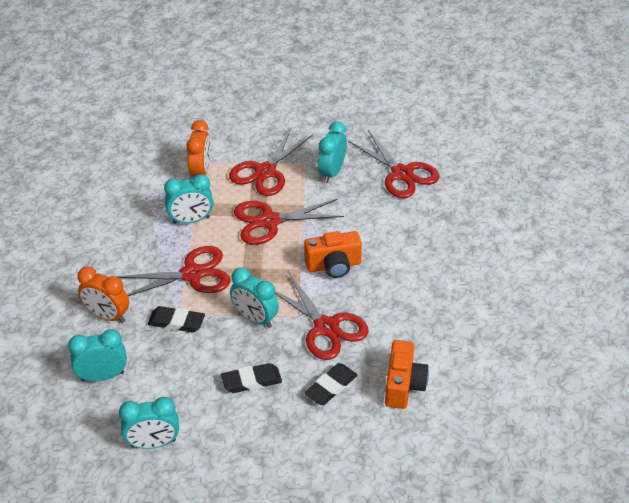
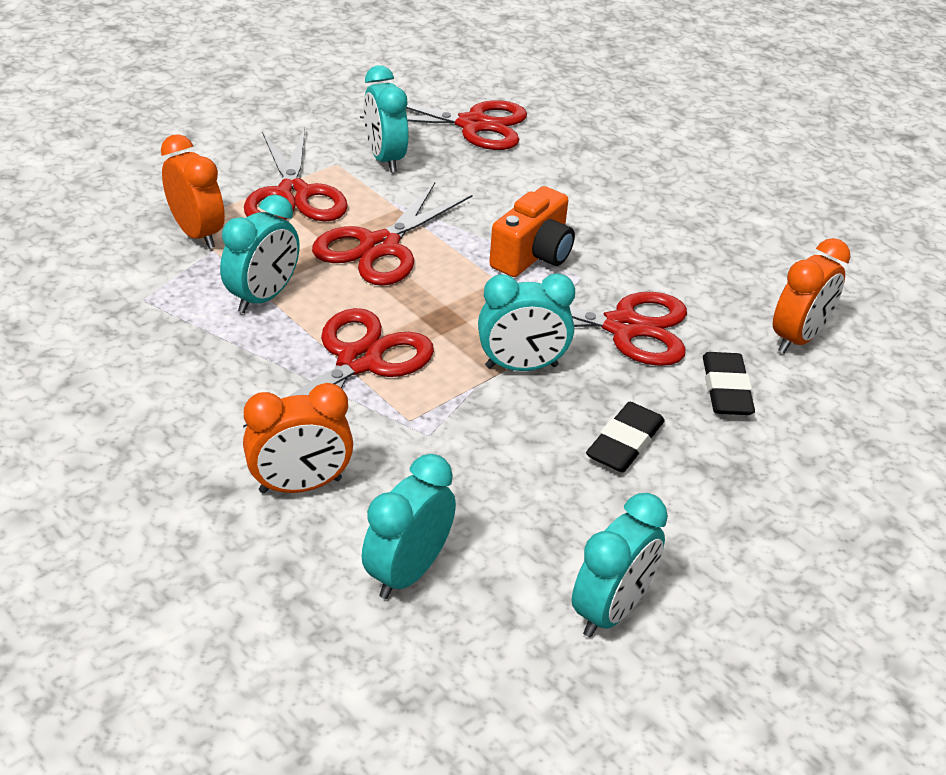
camera: 45 degrees left, 5 degrees down
(176, 322) = (420, 433): black eraser -> none
(403, 385) = (797, 338): orange camera -> orange clock

